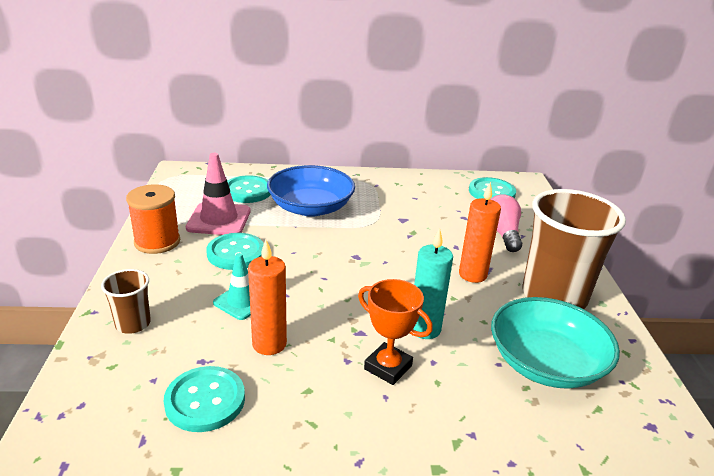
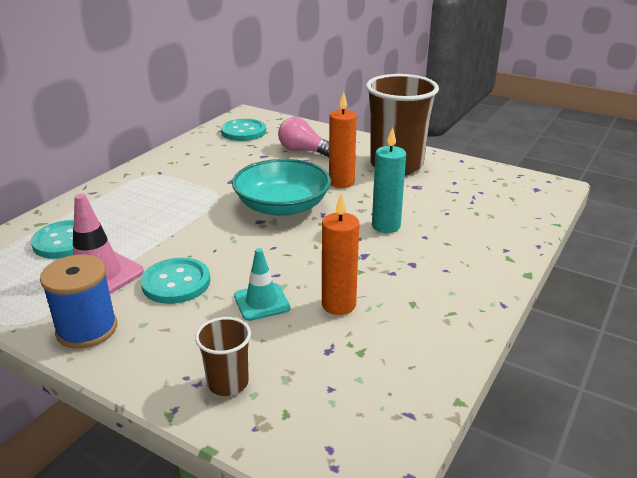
camera: 55 degrees left, 0 degrees up
(157, 242) = (87, 329): orange spool -> blue spool
(205, 400) = (384, 362): turquoise button -> none
(311, 207) = (151, 216): blue bowl -> none
(388, 367) = (415, 257): orange trophy -> none
(545, 363) = (460, 196): turquoise bowl -> turquoise bowl (282, 206)

